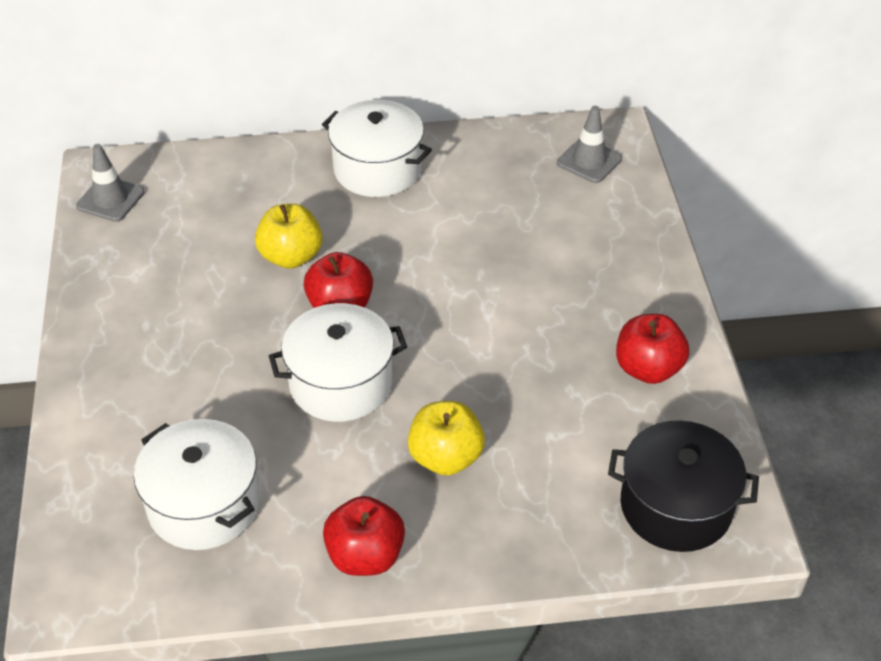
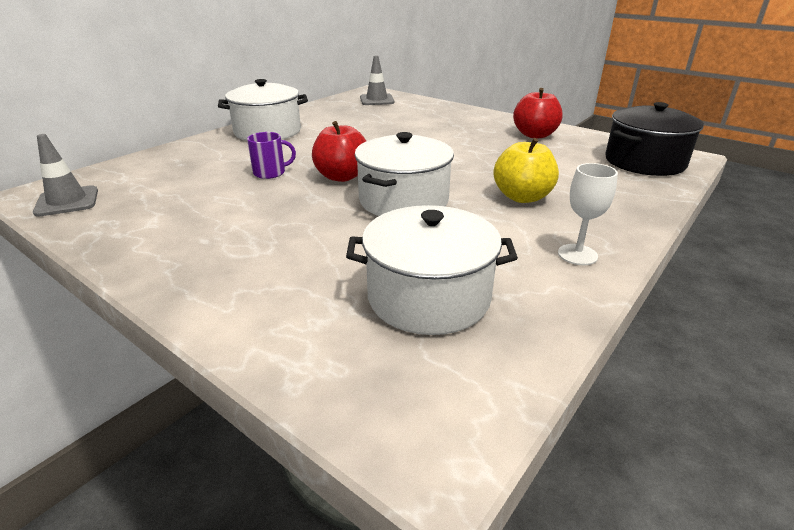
camera: 45 degrees left, 15 degrees down
(291, 256) = (270, 173): yellow apple -> purple mug
(365, 556) = (577, 255): red apple -> white goblet

